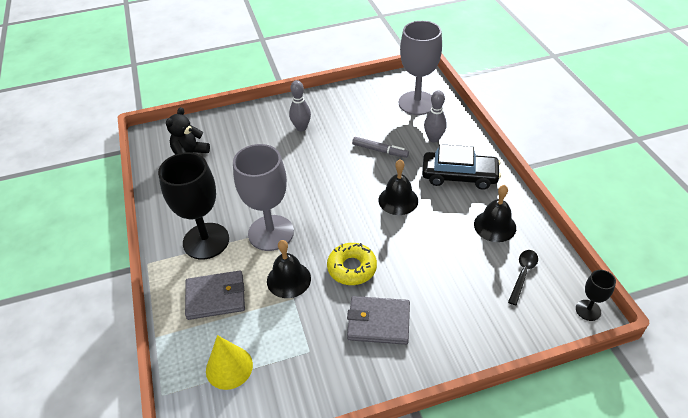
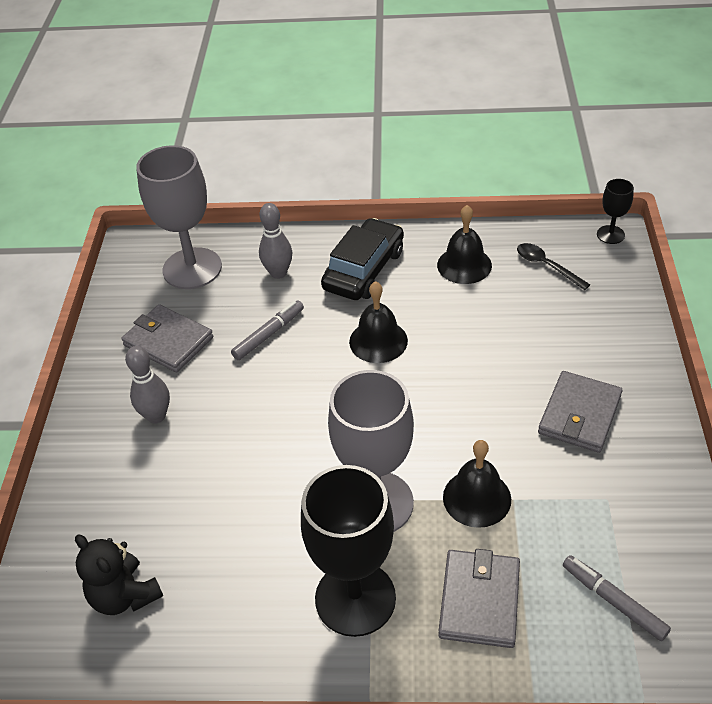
camera: 70 degrees left, 0 degrees up
(229, 367) = (613, 601): yellow cone -> grey marker
(352, 268) = (481, 420): yellow donut -> none
(355, 114) = (168, 341): none -> grey wallet

